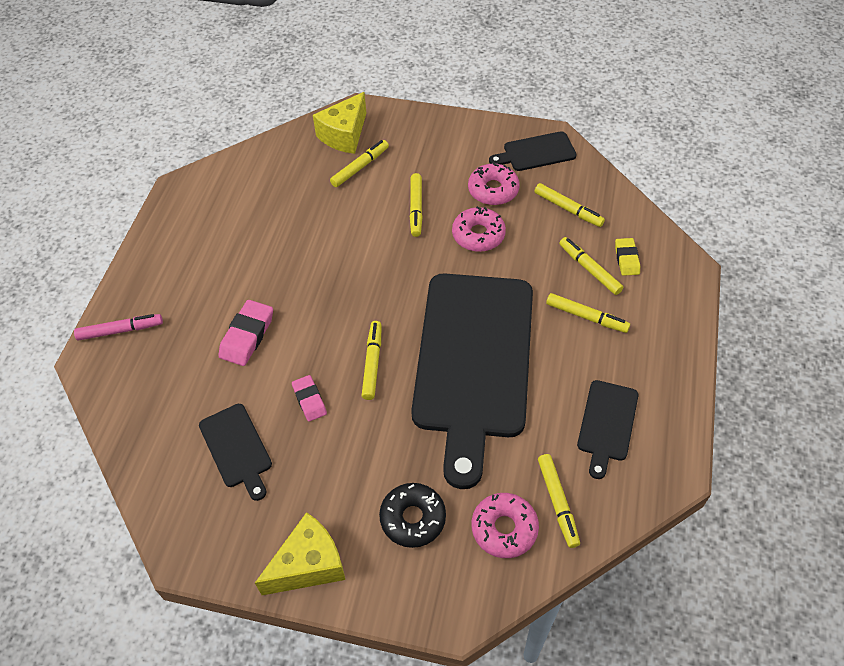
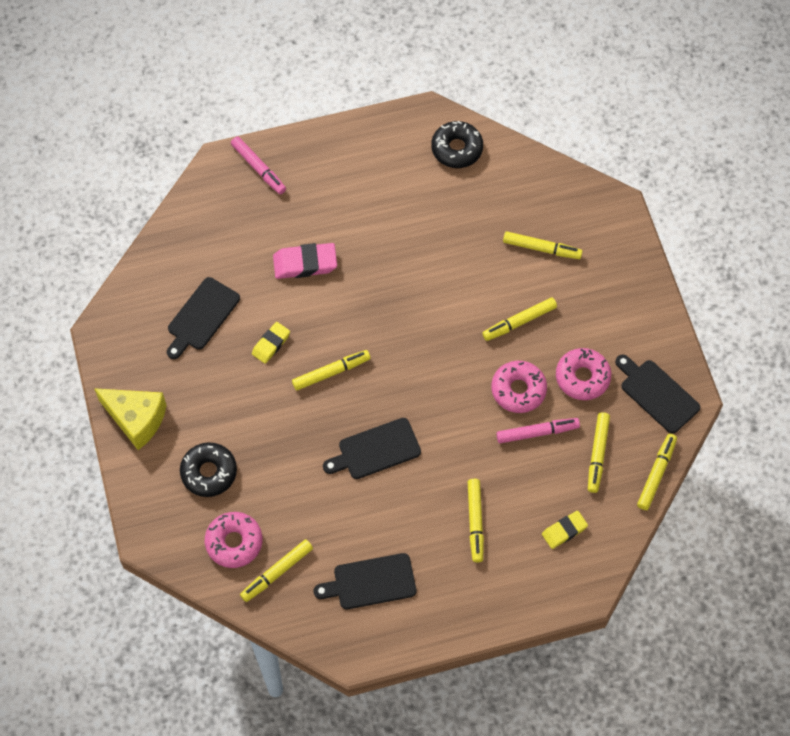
camera: 60 degrees right, 10 degrees up
(226, 182) = (457, 149): none -> black donut
(309, 400) = (271, 344): pink eraser -> yellow eraser
(344, 135) = (575, 213): yellow cheese -> none
(473, 362) = (375, 450): black cutting board -> black cutting board, size x0.43
(525, 239) = (537, 432): none -> pink marker
(589, 269) = (532, 503): yellow marker -> yellow marker (656, 474)

